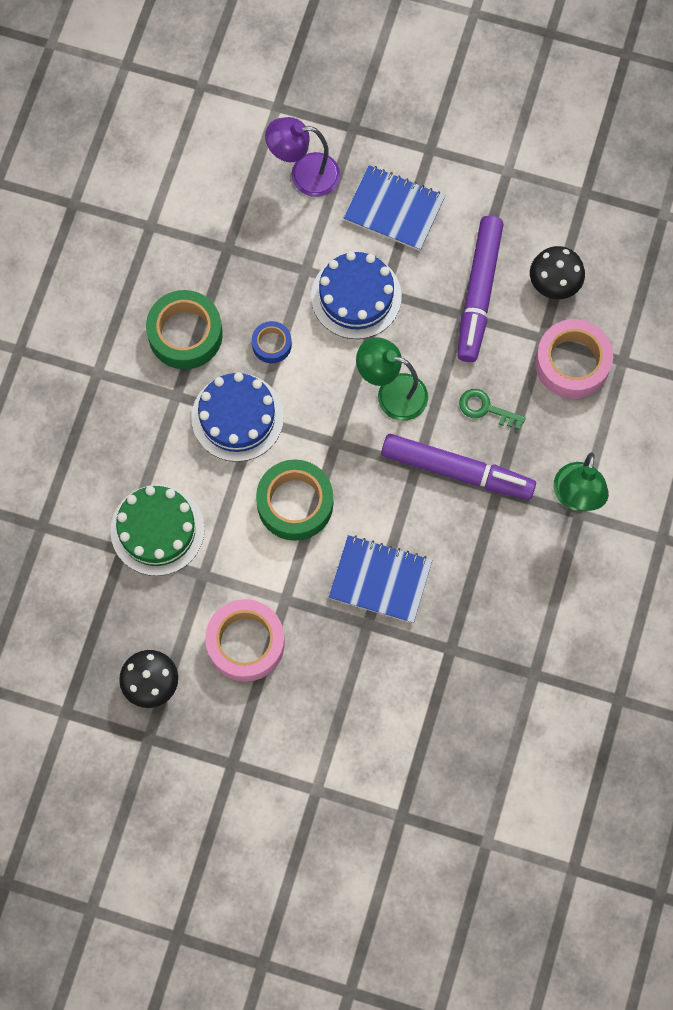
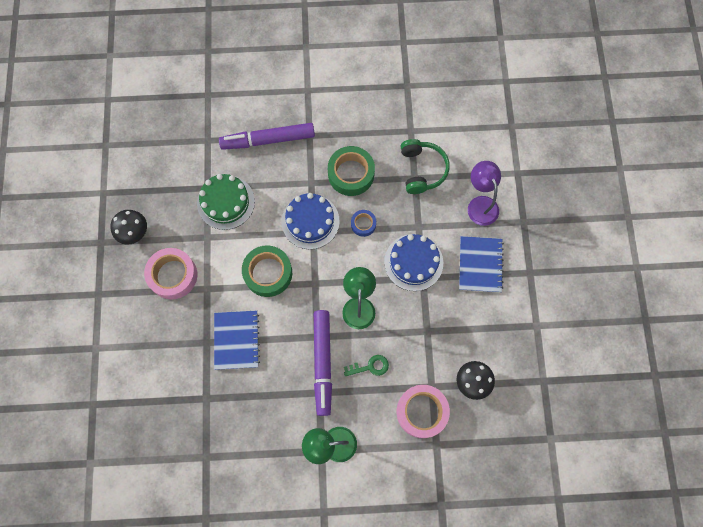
camera: 70 degrees right, 0 degrees up
(219, 233) = (422, 170): none -> green headphones
(479, 292) = (446, 336): purple marker -> purple marker (268, 140)
(485, 408) = (370, 366): green key -> green key turned 75 degrees clockwise

